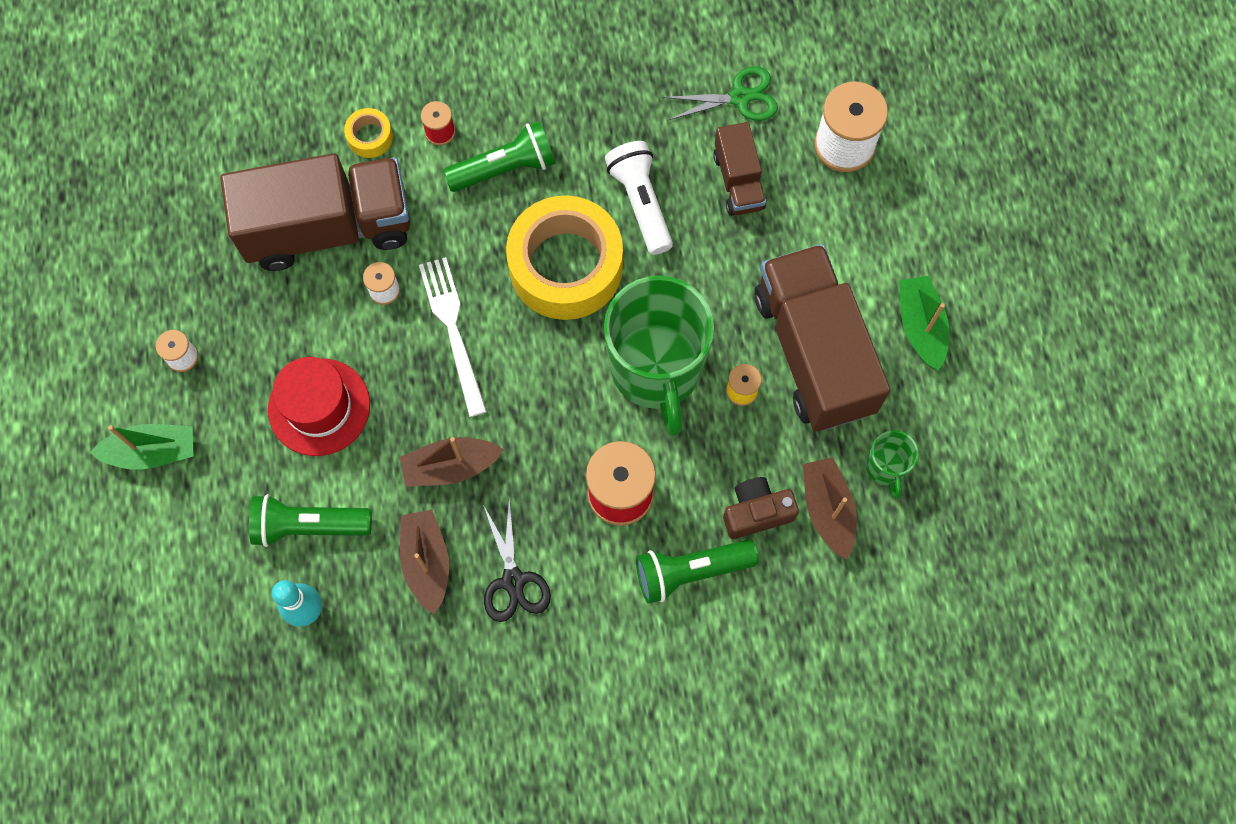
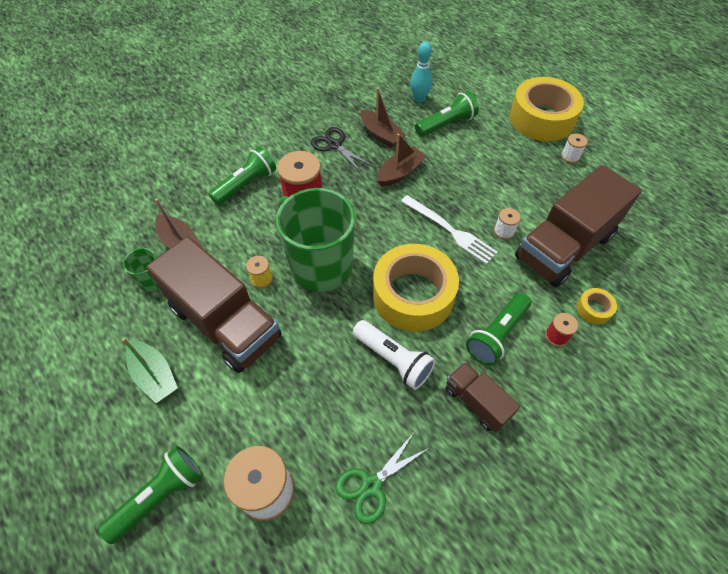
camera: 150 degrees right, 15 degrees down
(152, 452) = (541, 119): green boat -> yellow tape
(319, 407) = (485, 167): red hat -> none
(738, 181) = (335, 412): brown truck -> brown truck (477, 402)
(756, 512) = (222, 224): brown camera -> none
(951, 194) = (160, 496): none -> green flashlight

